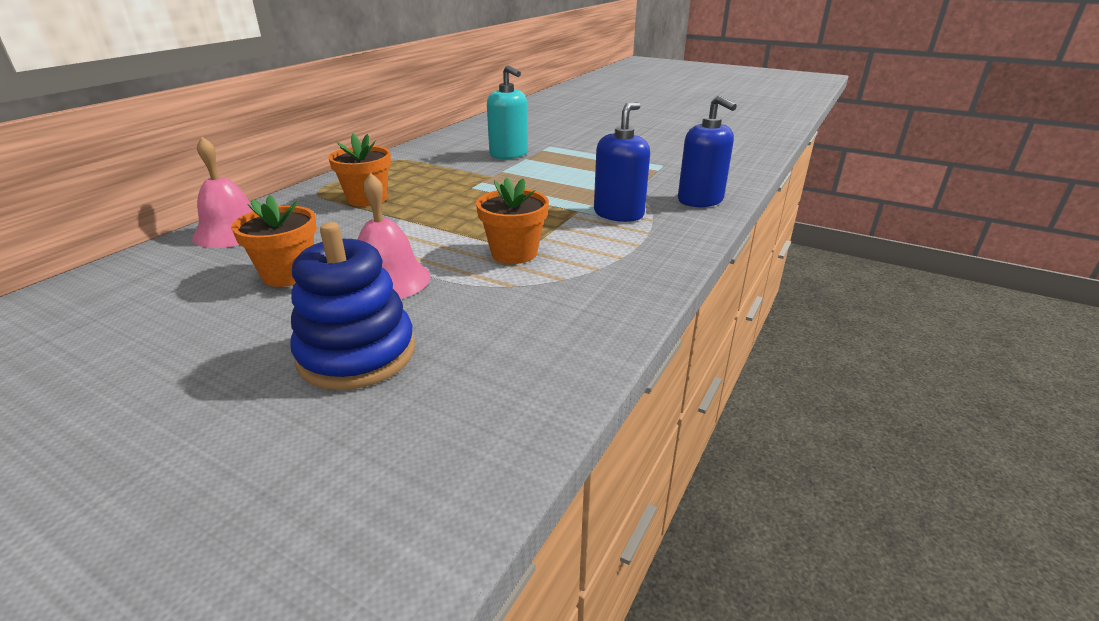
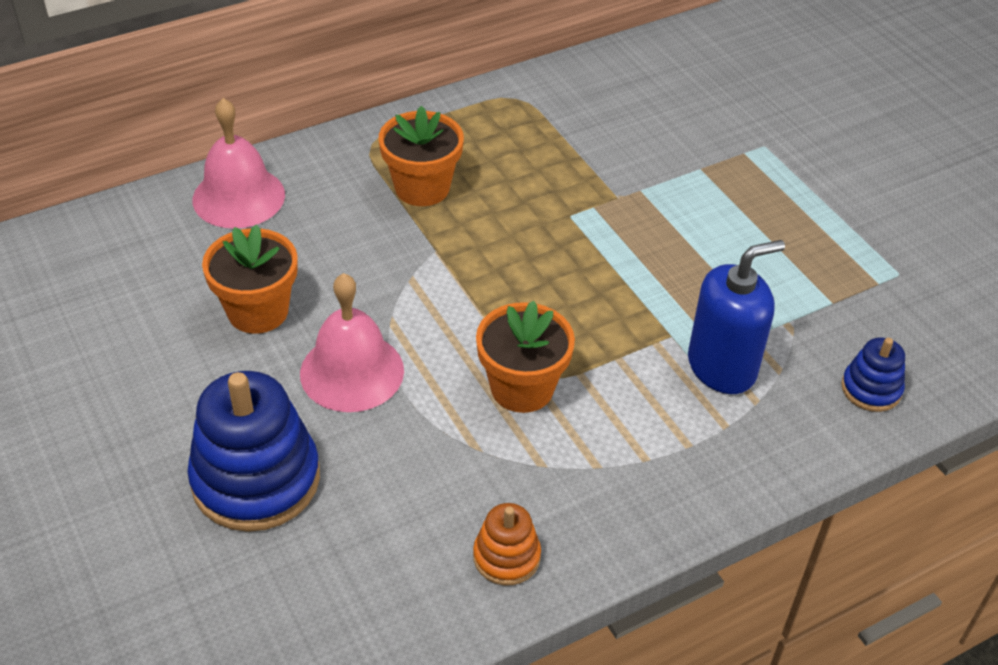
camera: 30 degrees right, 15 degrees up
(509, 154) = (684, 146): turquoise soap dispenser -> none
(587, 325) = (506, 557): none -> orange stacking toy
(700, 200) = (871, 389): blue soap dispenser -> blue stacking toy

